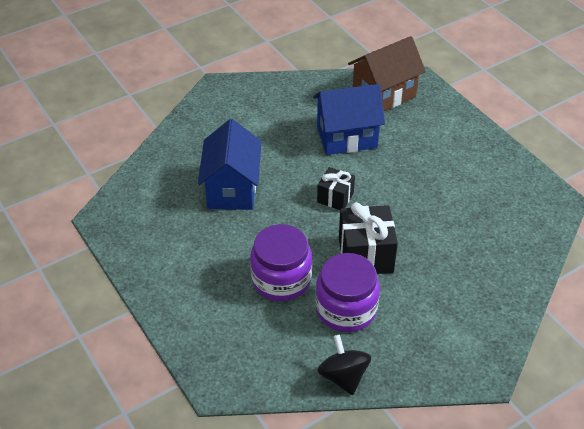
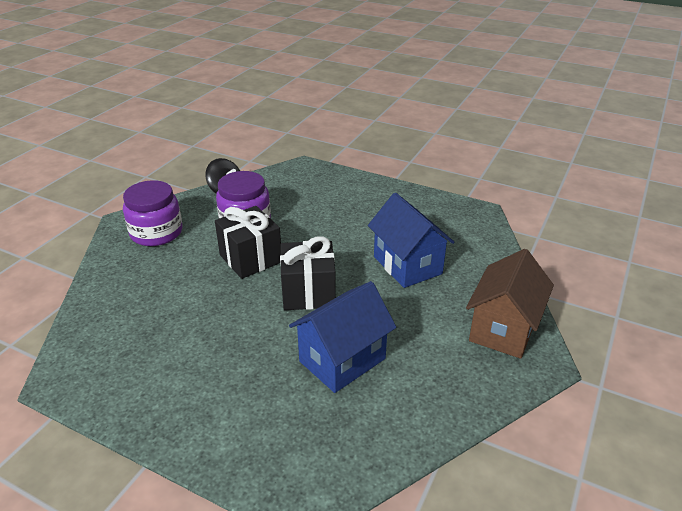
camera: 150 degrees right, 10 degrees down
(281, 279) = (307, 222): purple jar -> purple jar (156, 232)
(335, 198) = (308, 292): black gift -> black gift, size x1.67
(384, 94) = (338, 446): brown house -> brown house (503, 329)

